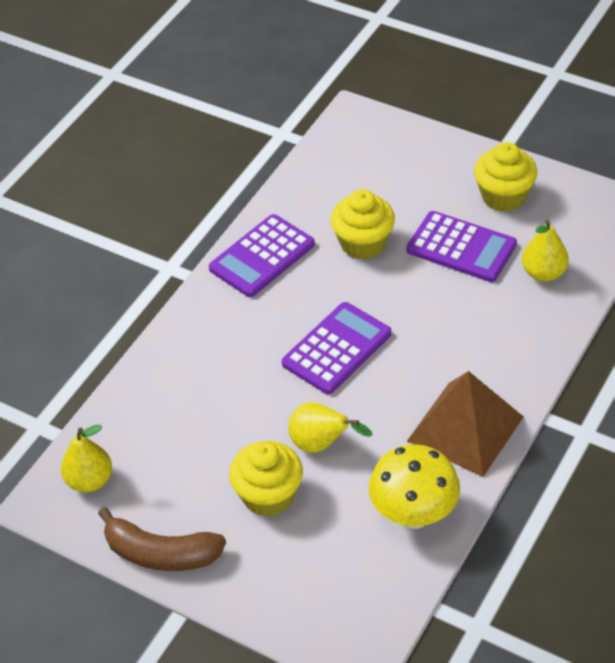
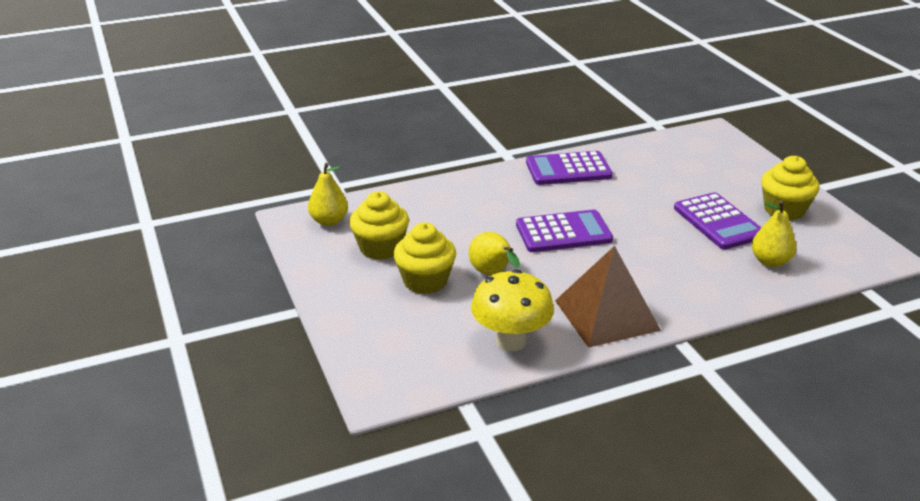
camera: 35 degrees right, 15 degrees down
(161, 554) = (323, 275): brown banana -> none
(363, 243) = (646, 191): yellow cupcake -> yellow cupcake (380, 248)

